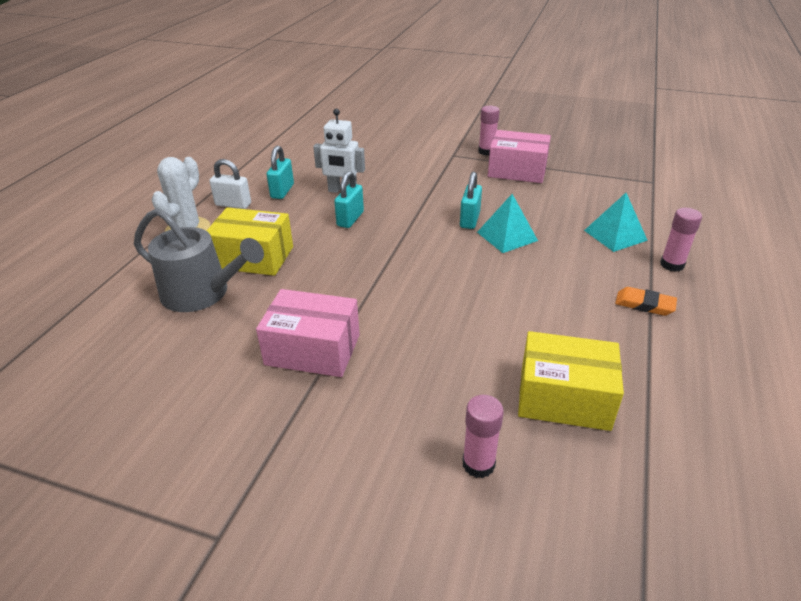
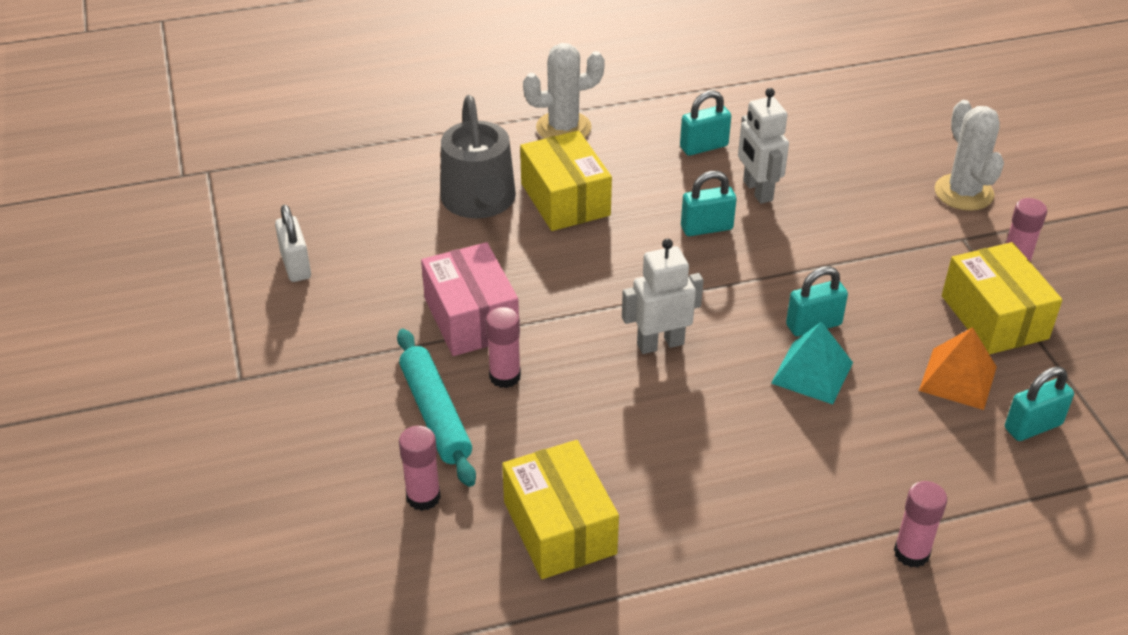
camera: 55 degrees right, 5 degrees up
(233, 204) = (638, 129): white padlock -> white padlock (296, 265)
(390, 359) = (505, 376): none -> pink glue stick
(394, 415) = (435, 414): none -> turquoise rolling pin
(421, 141) = (963, 192): none -> white cactus
(429, 277) = (660, 344): none -> white robot
(517, 171) = (994, 317): pink box -> yellow box
(551, 197) = (958, 378): none -> orange pyramid
(602, 193) = (1033, 426): none -> turquoise padlock
(615, 235) = (927, 474): turquoise pyramid -> none
(644, 304) = (789, 548): orange eraser -> none

